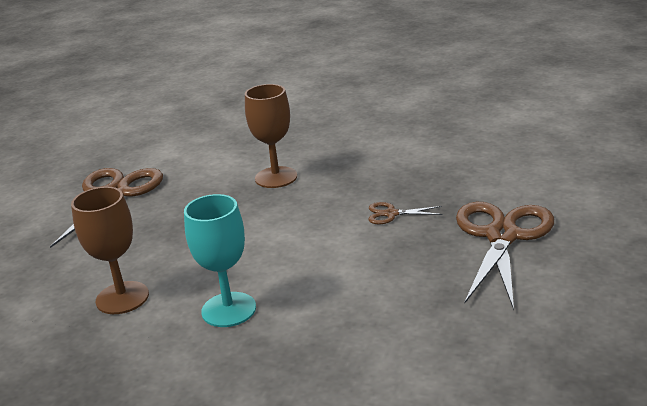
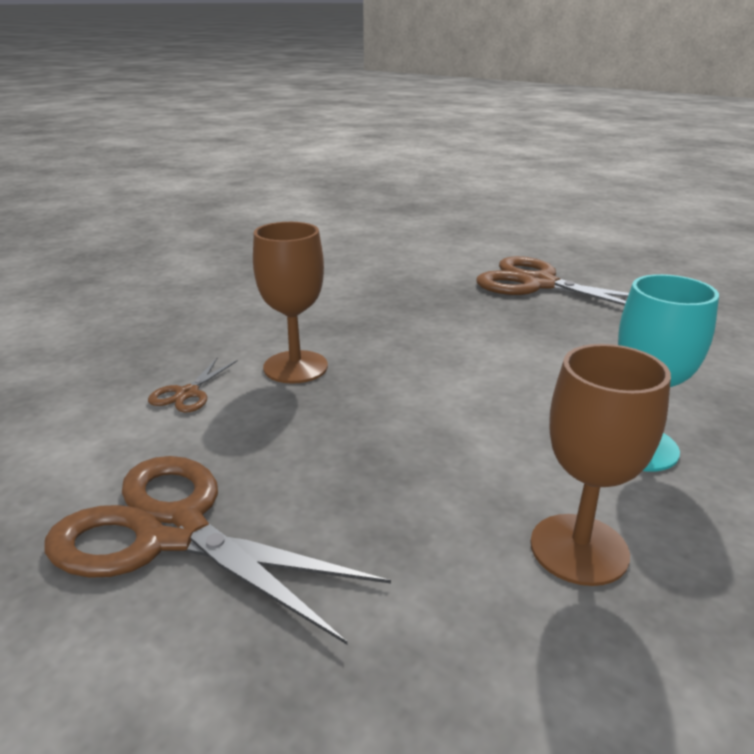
camera: 75 degrees left, 0 degrees up
(391, 214) = (459, 318): brown scissors -> brown scissors (187, 393)

